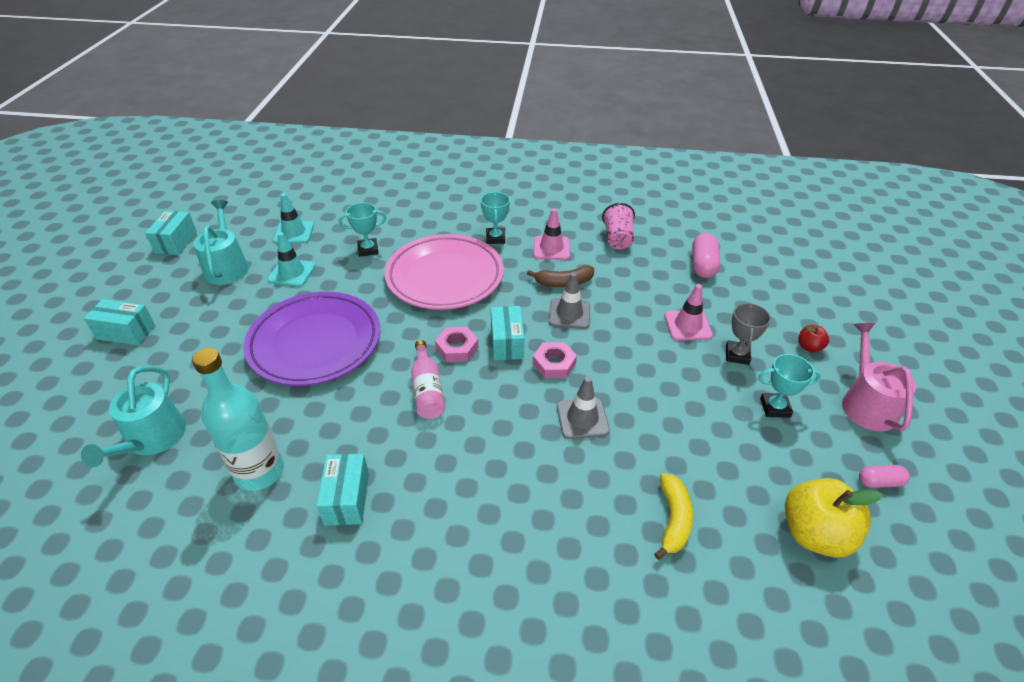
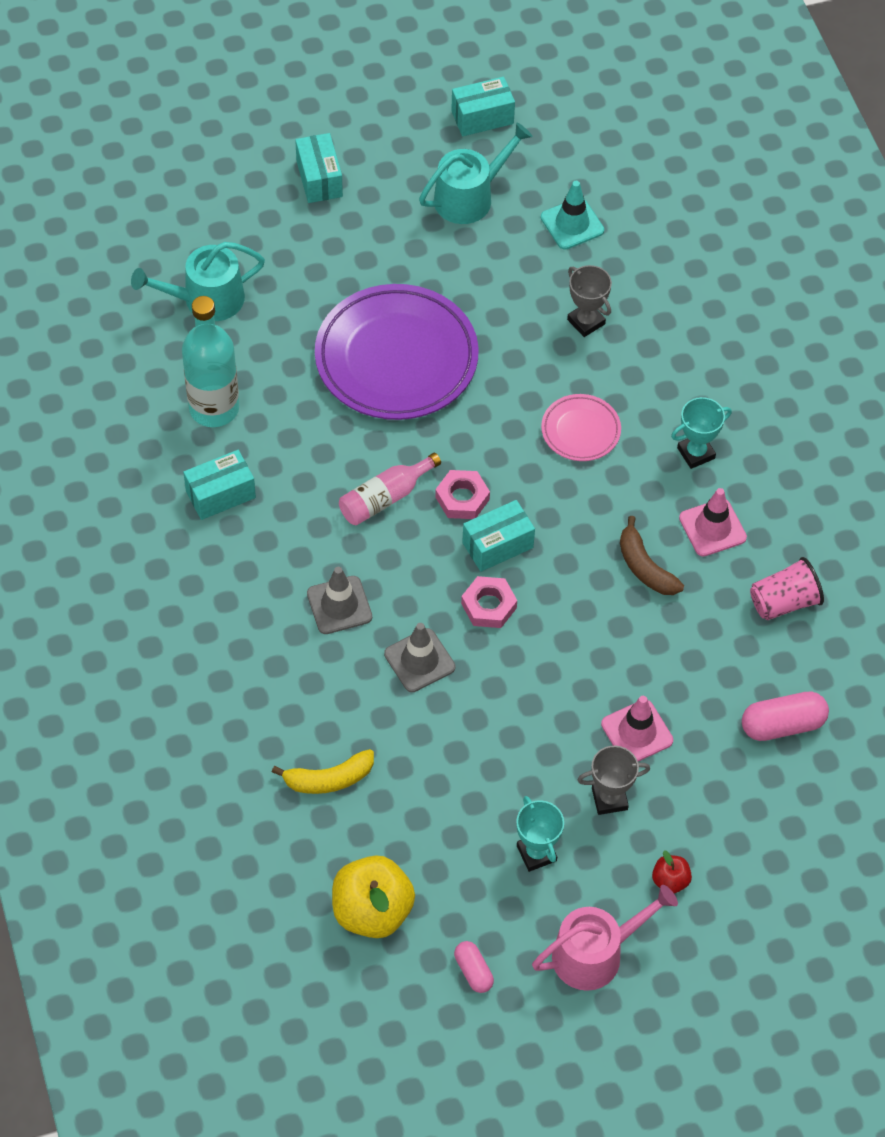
camera: 65 degrees right, 15 degrees up
(292, 273) = (496, 268): turquoise traffic cone -> none
(368, 249) = (586, 322): turquoise trophy -> grey trophy
(445, 277) = (580, 431): pink plate -> pink plate, size x0.48
(569, 314) = (586, 593): grey traffic cone -> grey traffic cone (339, 605)

